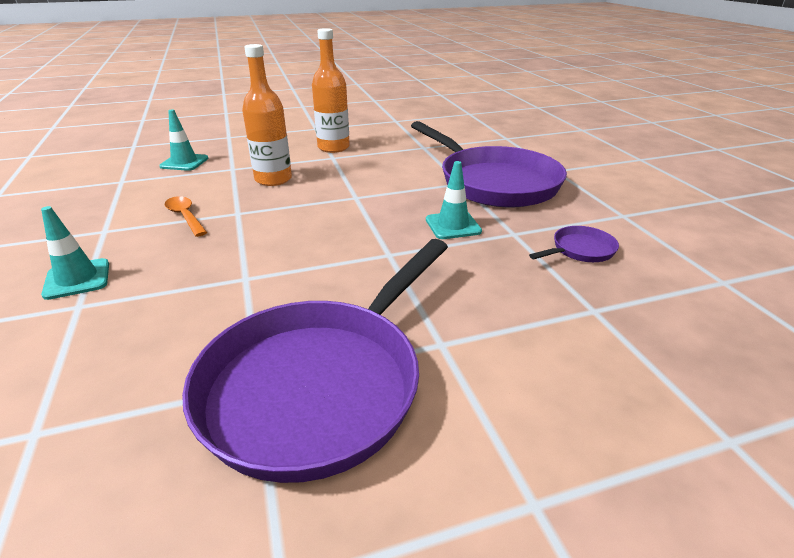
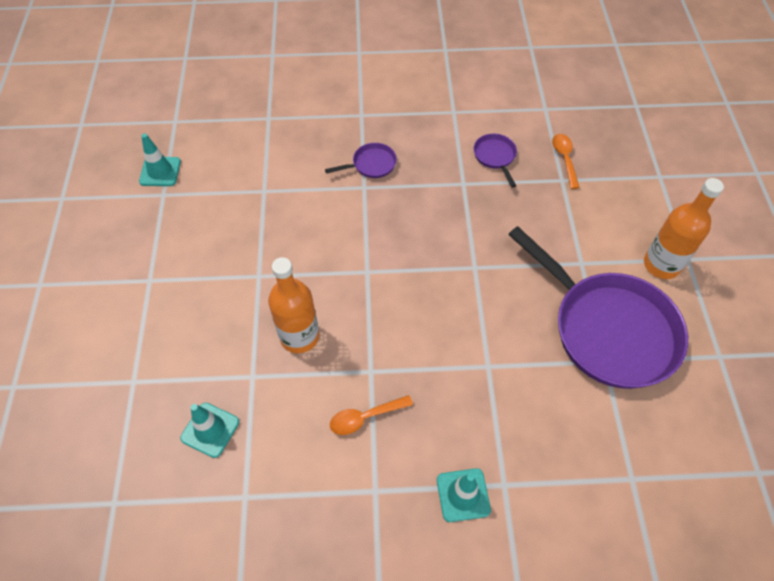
camera: 75 degrees left, 25 degrees up
(333, 147) = (228, 270): orange bottle -> orange bottle (661, 264)
(453, 225) = (441, 216): turquoise traffic cone -> turquoise traffic cone (160, 172)
(493, 182) = (371, 164): purple pan -> purple pan, size x0.41
(640, 309) = (564, 159): none -> orange spoon

